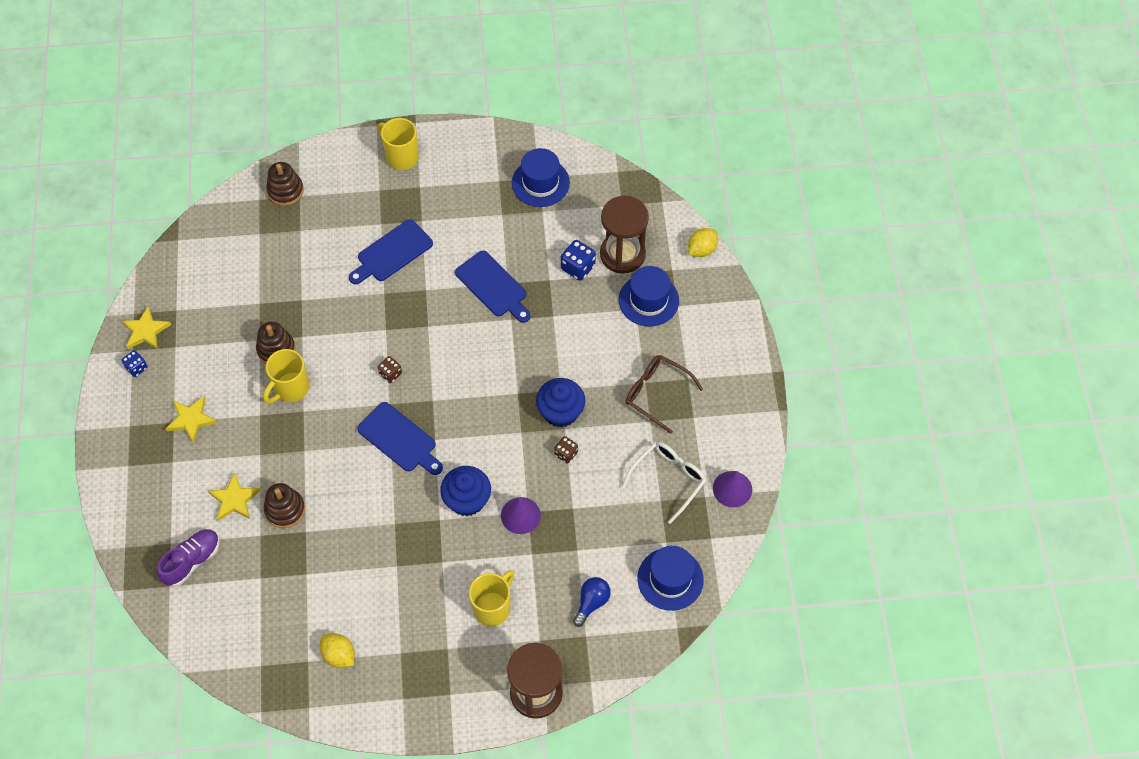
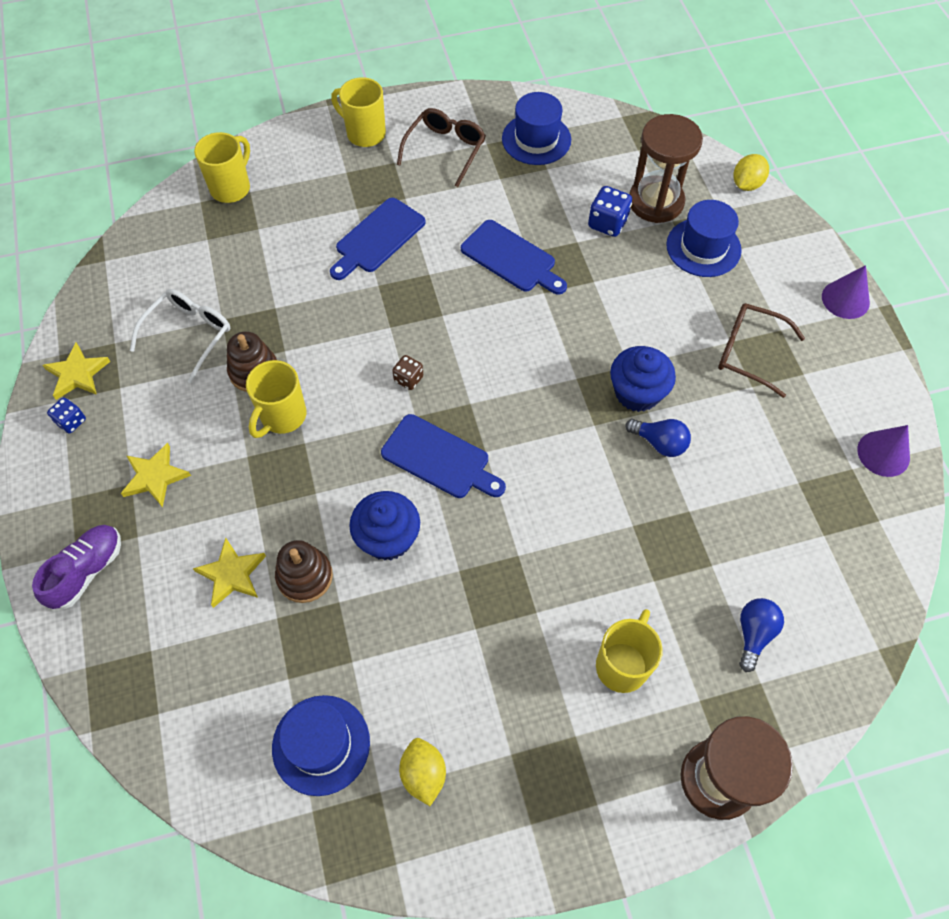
camera: 10 degrees left, 0 degrees up
(192, 561) = (186, 671): purple shoe -> purple shoe (87, 571)
(285, 191) = (231, 188): brown stacking toy -> yellow mug
(339, 655) = (423, 774): yellow lemon -> yellow lemon turned 45 degrees clockwise
(463, 181) = (445, 150): none -> brown glasses
(467, 500) = (548, 523): blue cupcake -> blue cupcake (388, 538)
(520, 515) = (624, 531): purple cone -> purple cone (845, 299)
(566, 454) = (659, 443): brown dice -> blue light bulb
(668, 479) = (799, 454): white glasses -> white glasses (189, 334)
(670, 579) = (846, 583): blue hat -> blue hat (321, 744)

